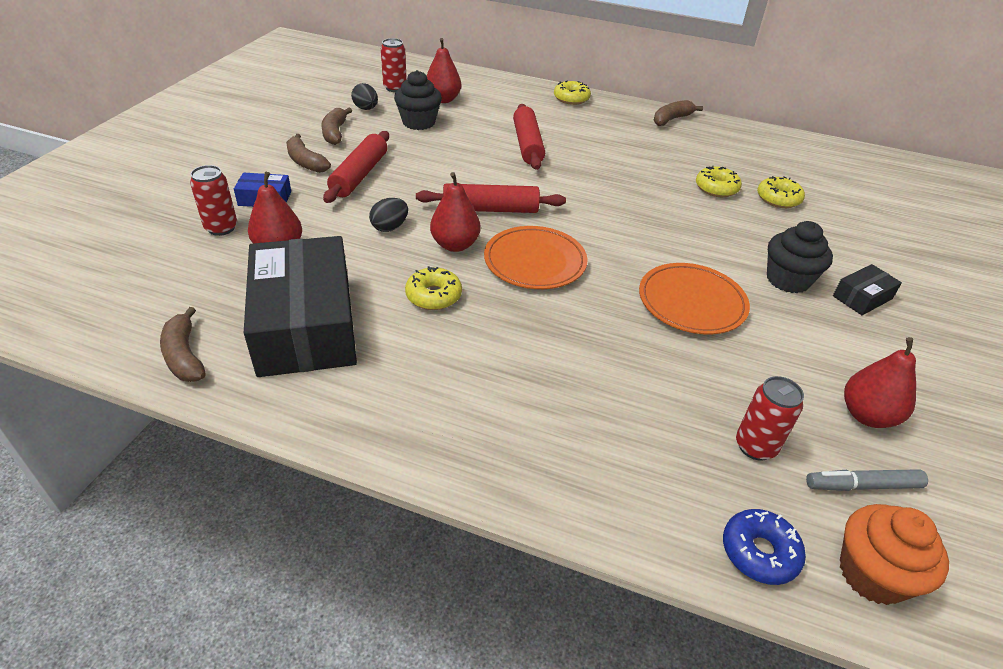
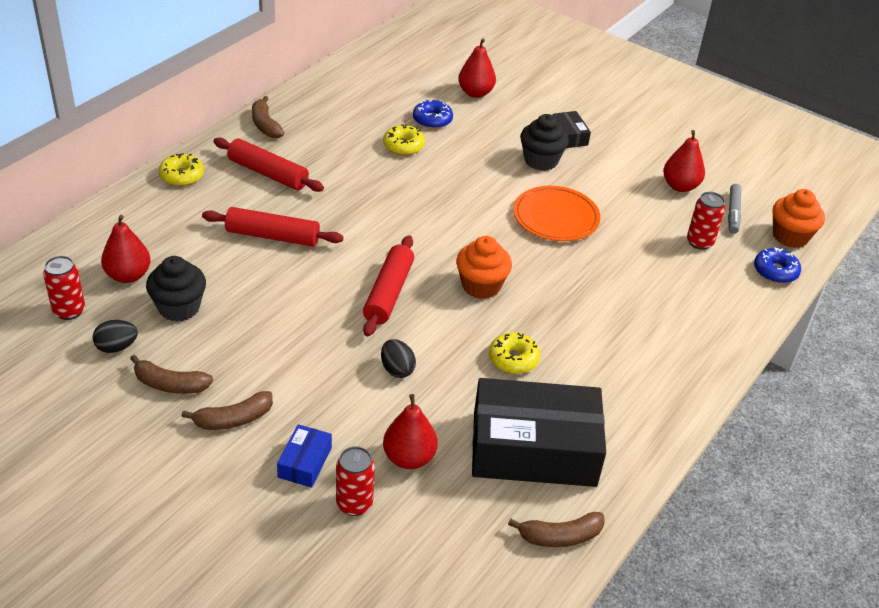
camera: 75 degrees left, 0 degrees up
(359, 175) = (284, 377): red rolling pin -> red rolling pin (268, 173)
(455, 245) = (441, 330): red pear -> red pear (475, 93)
(535, 261) = (481, 286): orange plate -> orange cupcake
(778, 199) = (432, 120): yellow donut -> blue donut

